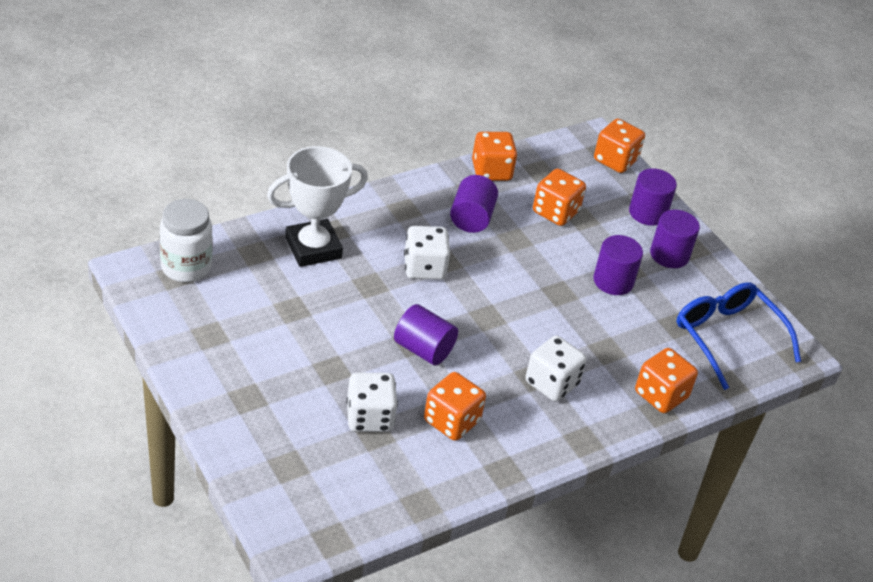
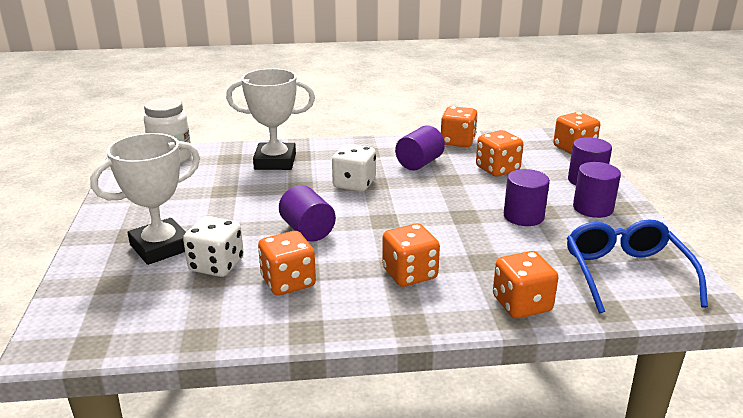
camera: 30 degrees right, 15 degrees down
(295, 408) = (161, 247): none -> white trophy
(552, 383) = (409, 274): white dice -> orange dice

